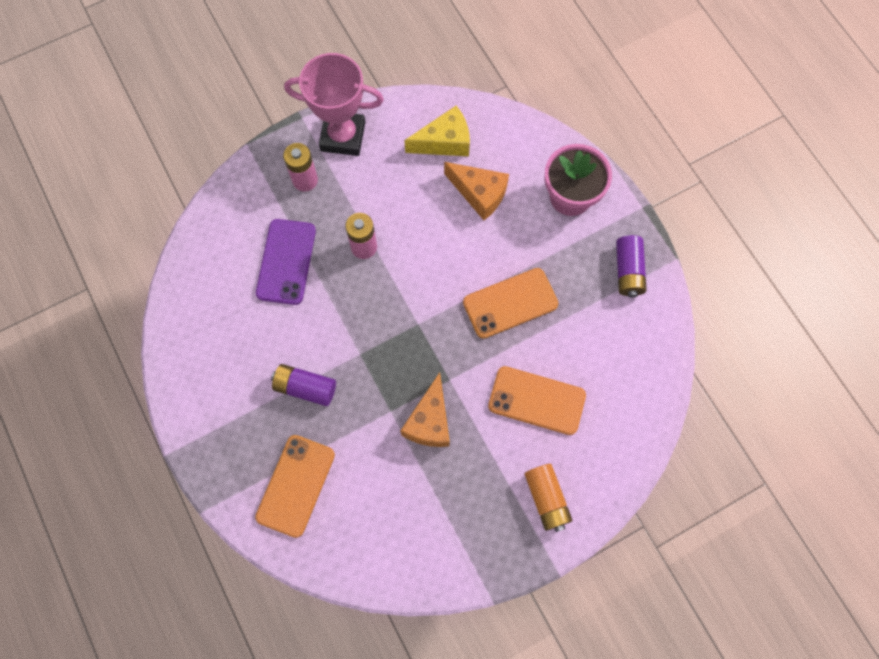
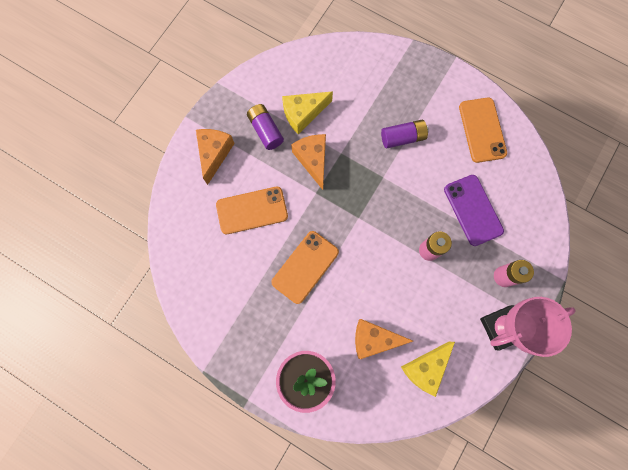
camera: 150 degrees right, 5 degrees up
(295, 485) = (369, 81): orange phone -> orange phone (482, 130)
(406, 489) = (303, 114): none -> yellow cheese
(546, 499) = (214, 154): orange battery -> orange cheese
(628, 271) = (234, 339): purple battery -> purple battery (265, 130)

